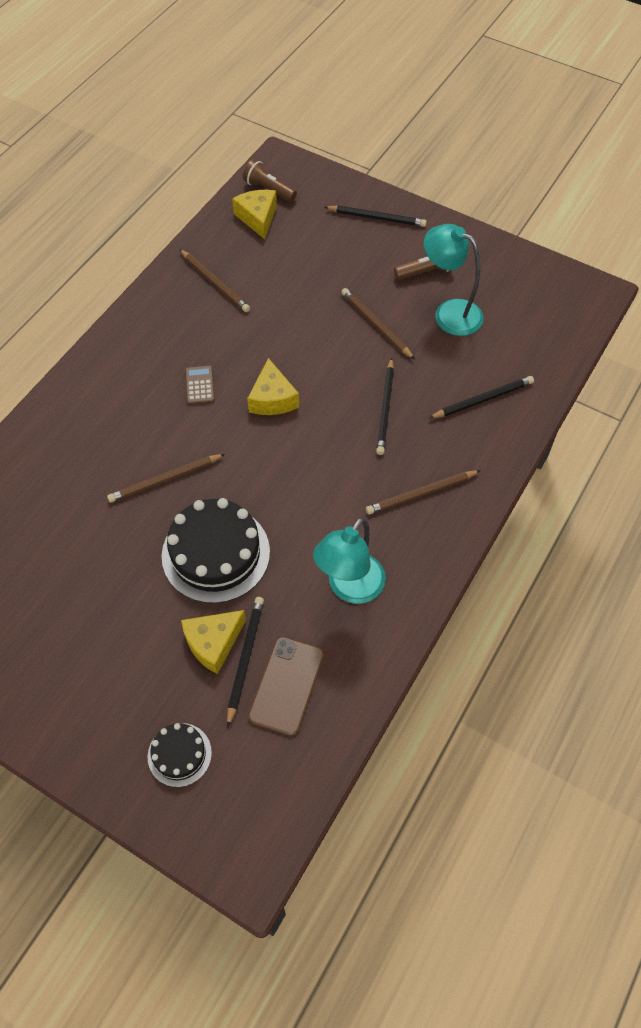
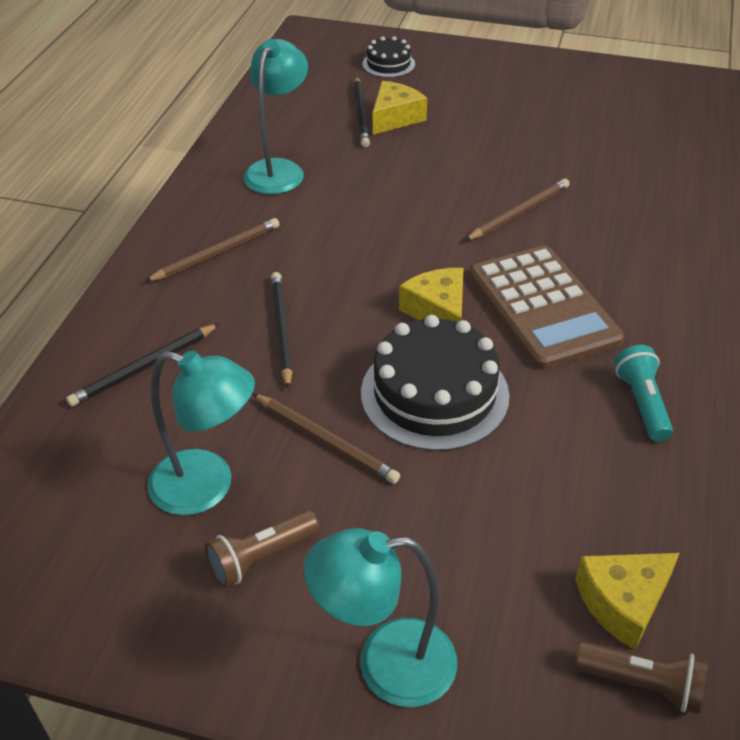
camera: 165 degrees right, 15 degrees down
(181, 307) = (642, 403): none -> turquoise flashlight
(200, 385) = (542, 308): brown calculator -> brown calculator, size x2.49
(215, 283) = (616, 453): brown pencil -> none
(216, 553) = (427, 169): black cake -> black cake (434, 394)
(258, 218) = (623, 602): yellow cheese -> yellow cheese turned 90 degrees clockwise
(286, 685) = (317, 107): brown phone -> none
(377, 218) = (386, 664): black pencil -> turquoise lamp

